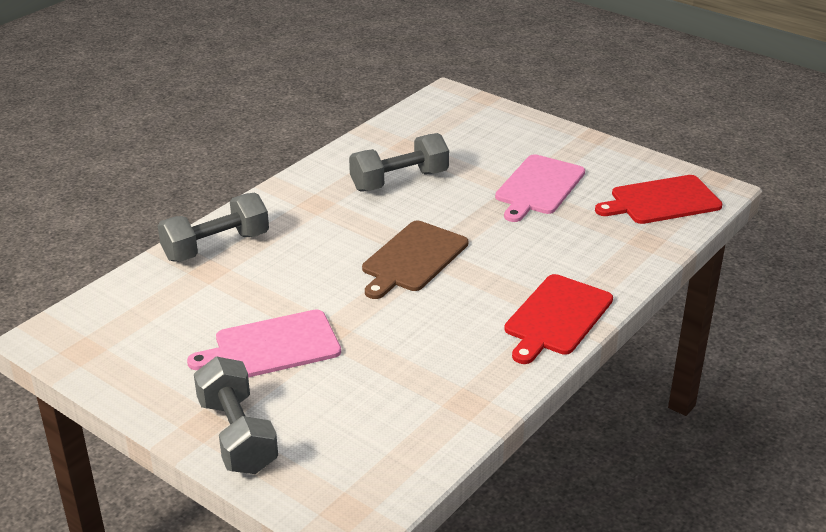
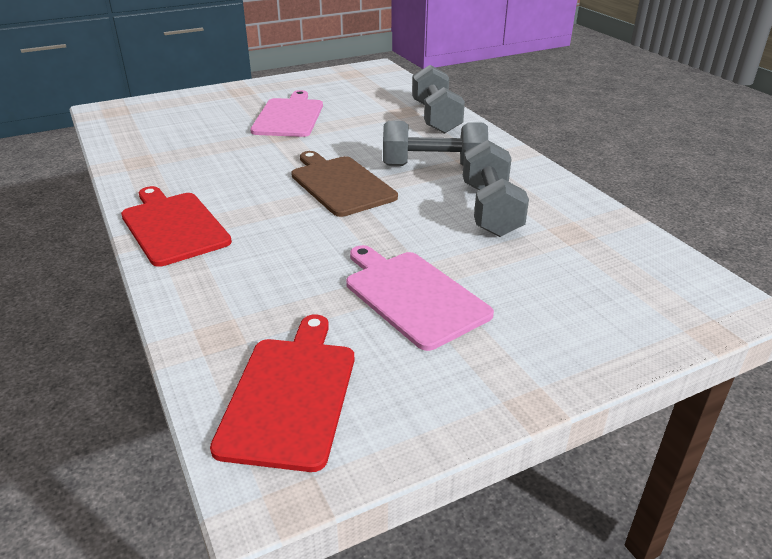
camera: 115 degrees right, 0 degrees up
(237, 435) = (218, 97): grey dumbbell -> grey dumbbell (433, 166)

